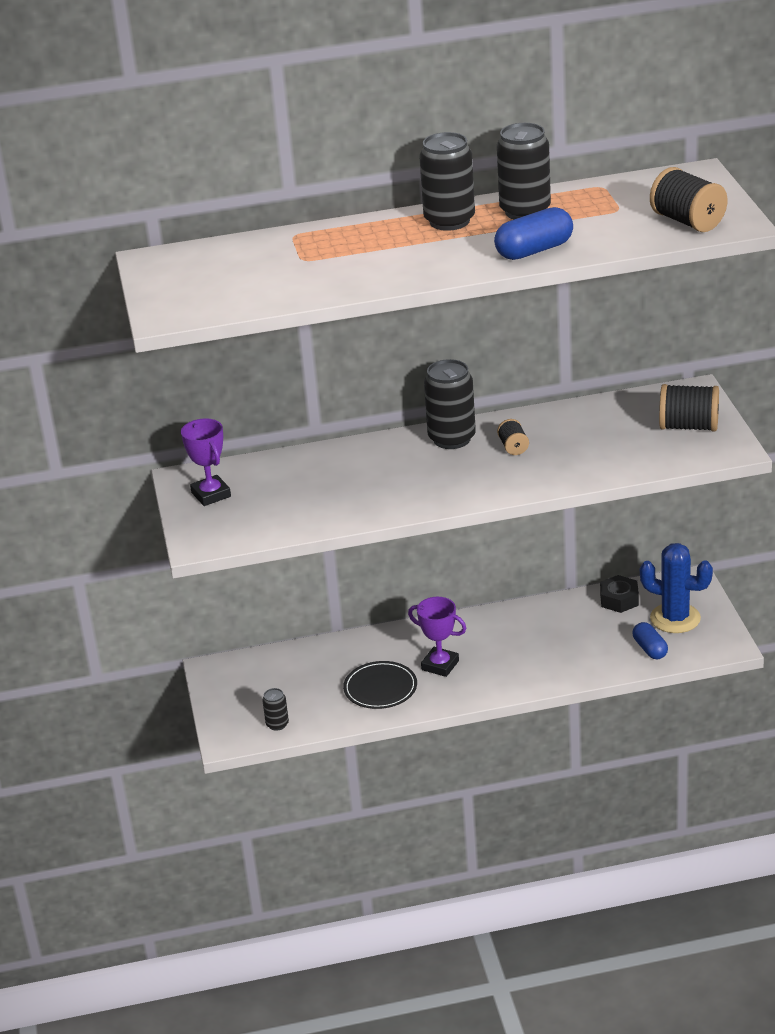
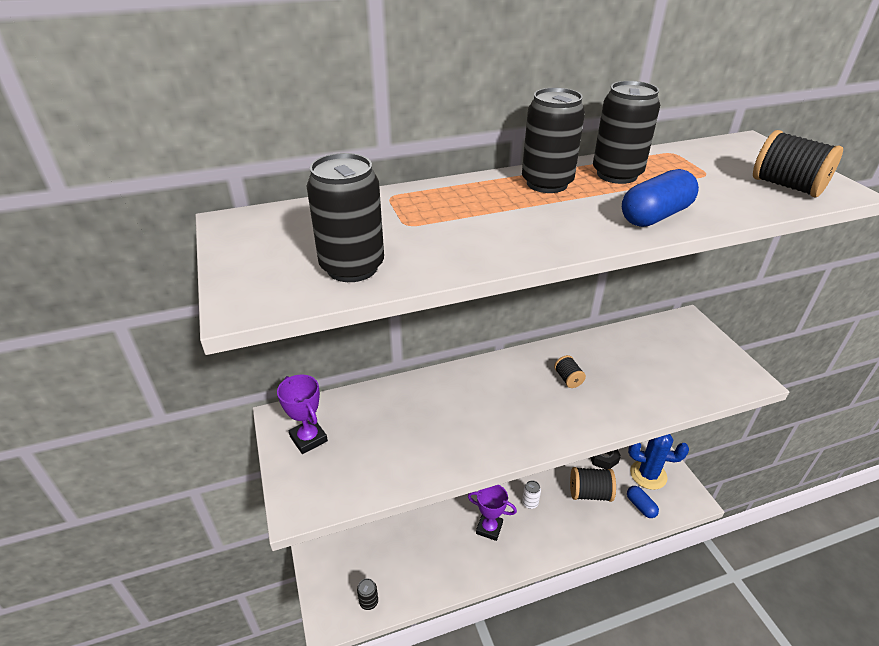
camera: 10 degrees left, 5 degrees up
(380, 688) = (447, 555): black plate -> none
(452, 439) = (513, 370): black can -> black can (352, 267)
(501, 643) = (530, 503): none -> white can
(689, 427) = (703, 356): black spool -> black spool (590, 493)

